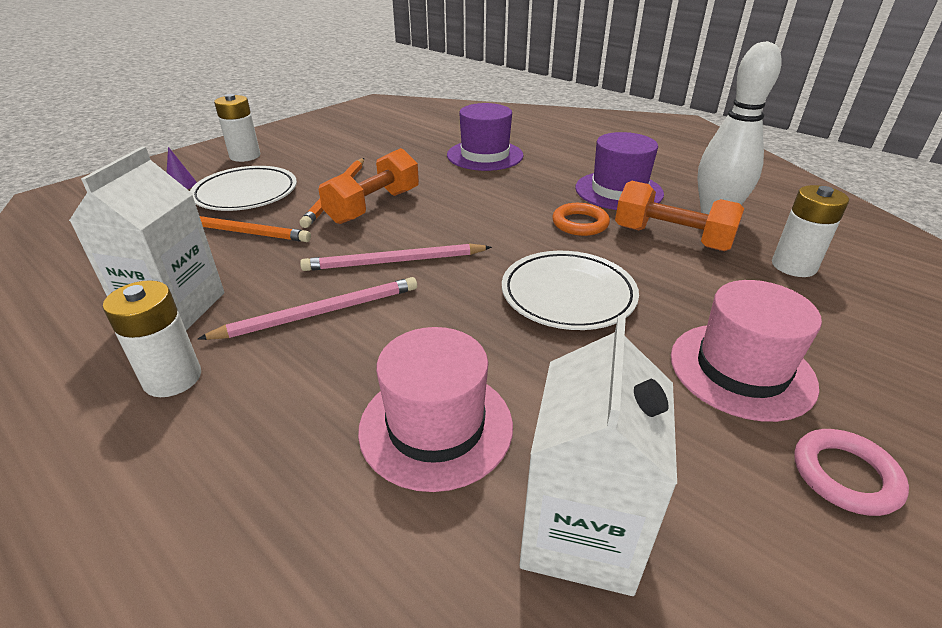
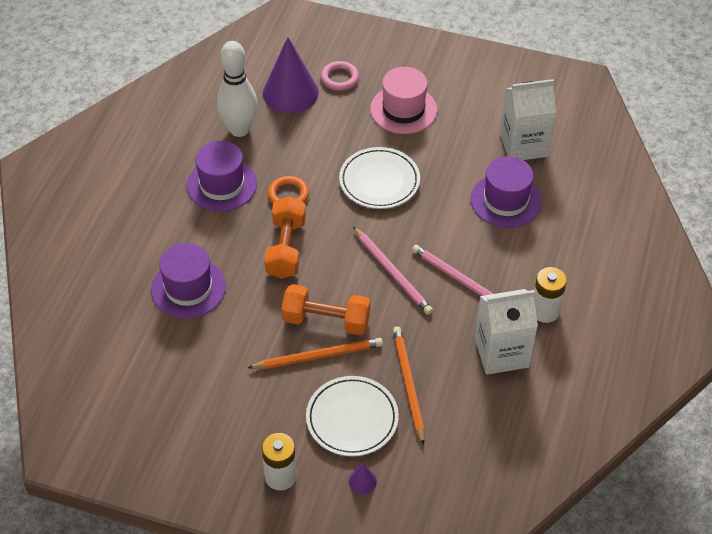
camera: 115 degrees left, 15 degrees up
(436, 426) = (505, 200): pink hat -> purple hat
(671, 238) = (284, 147): orange dumbbell -> orange dumbbell (286, 248)
(793, 266) = (290, 93): white battery -> purple cone
(845, 475) = (450, 80): pink ring -> pink ring (339, 78)

